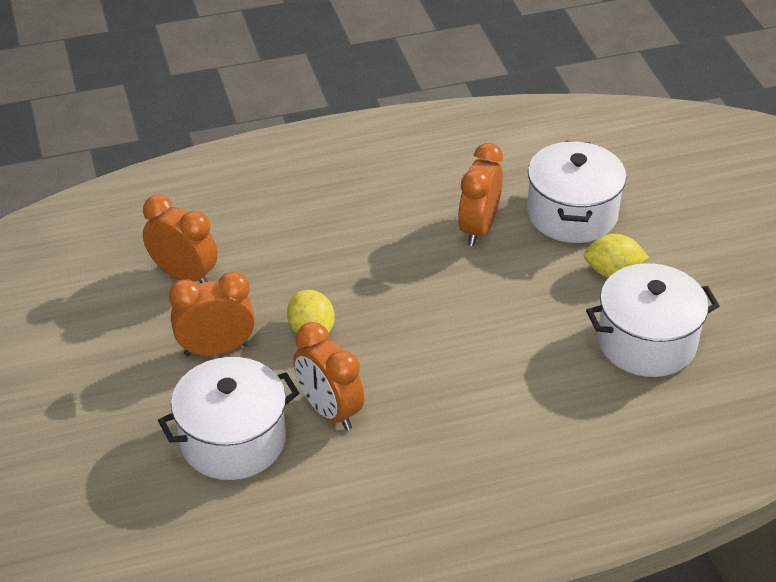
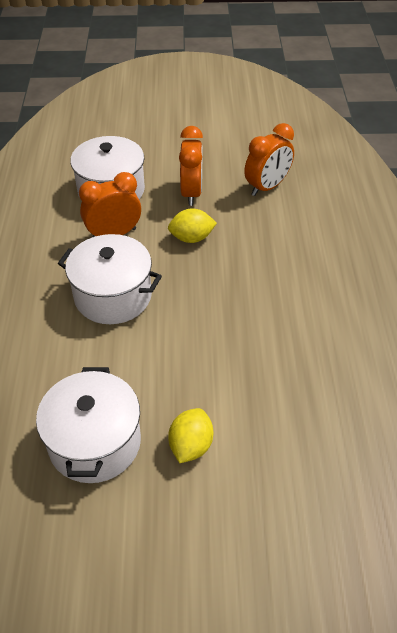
camera: 105 degrees right, 5 degrees up
(478, 228) = (276, 359): orange clock -> none
(572, 214) = (281, 437): white pot -> white pot (113, 296)

